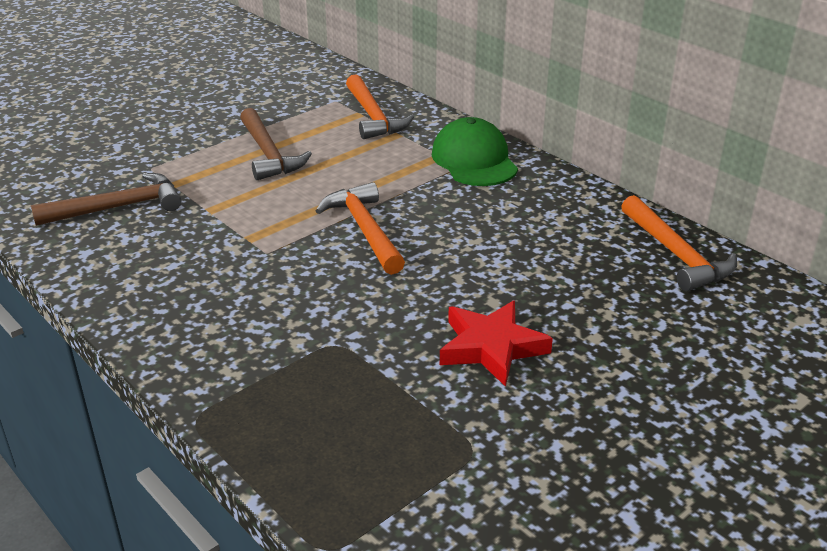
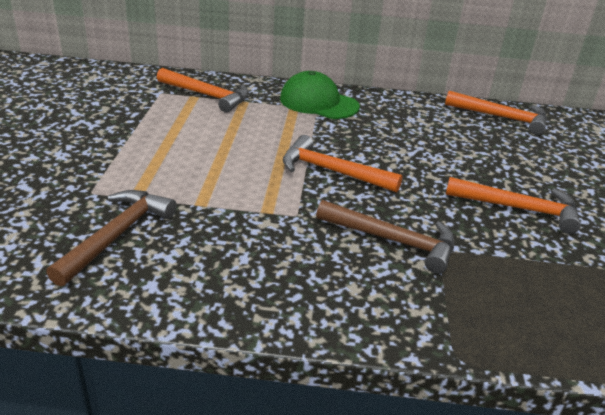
camera: 45 degrees left, 0 degrees up
(268, 154) = (175, 146): brown hammer -> brown hammer (393, 240)
(491, 347) = (519, 209): red star -> orange hammer

